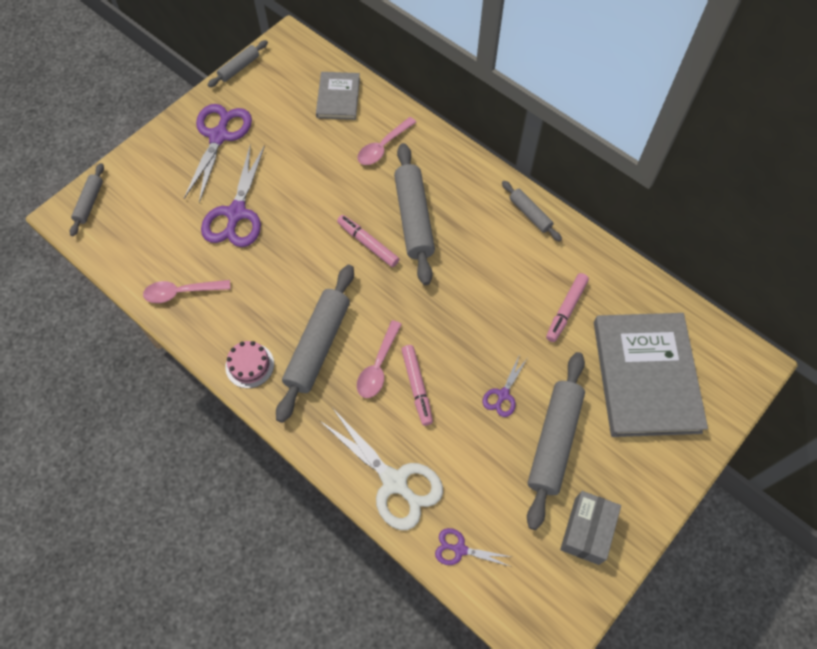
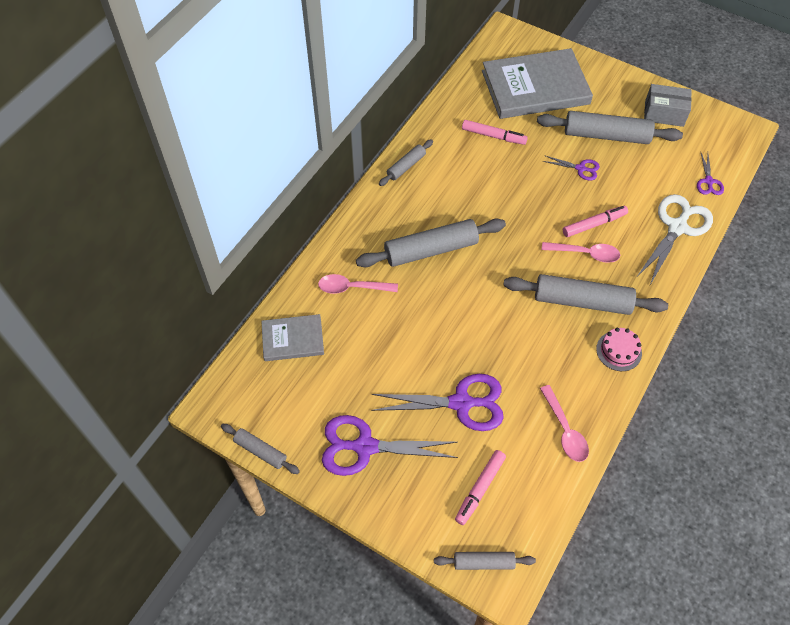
camera: 100 degrees left, 5 degrees down
(368, 244) = (467, 281): pink marker -> pink marker (480, 489)
(383, 147) = (352, 287): pink spoon -> pink spoon turned 150 degrees clockwise

